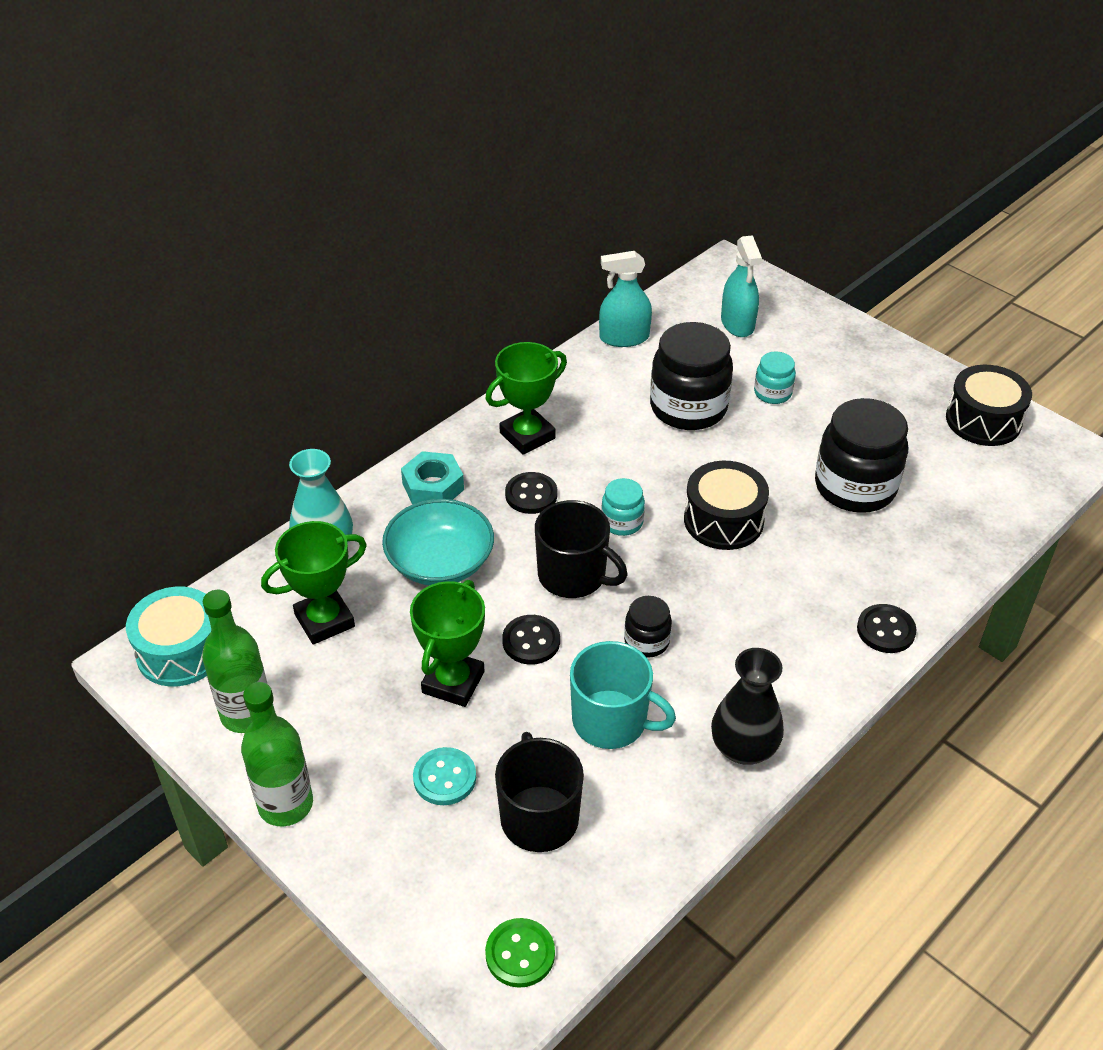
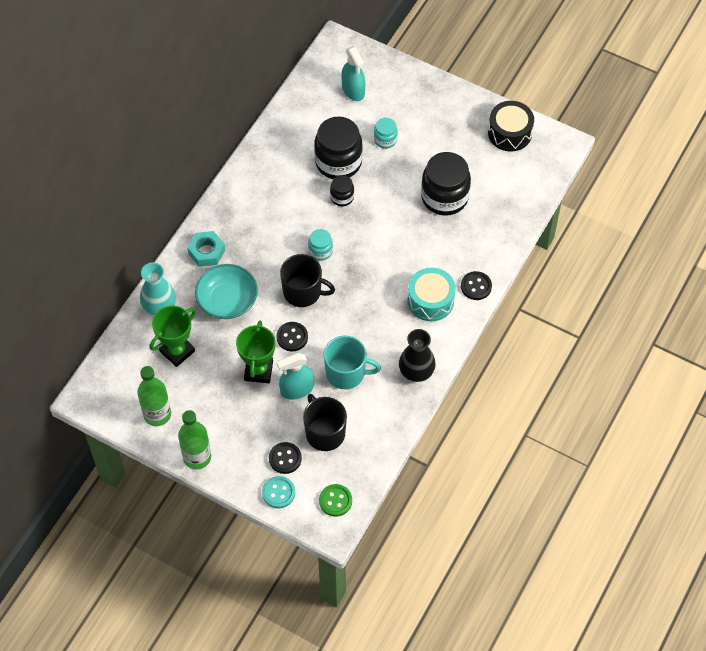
camera: 15 degrees left, 15 degrees up
(181, 651) = (107, 388): turquoise drum -> turquoise drum (430, 301)
(444, 778) = (271, 424): turquoise button -> turquoise button (278, 493)
(527, 435) = (250, 204): green trophy -> none
(531, 495) = (264, 244): black button -> black button (285, 458)
(624, 338) = (287, 117): turquoise spray bottle -> turquoise spray bottle (297, 389)
(646, 641) = (353, 323): black jar -> black jar (342, 197)
(723, 520) = (376, 237): black drum -> none

